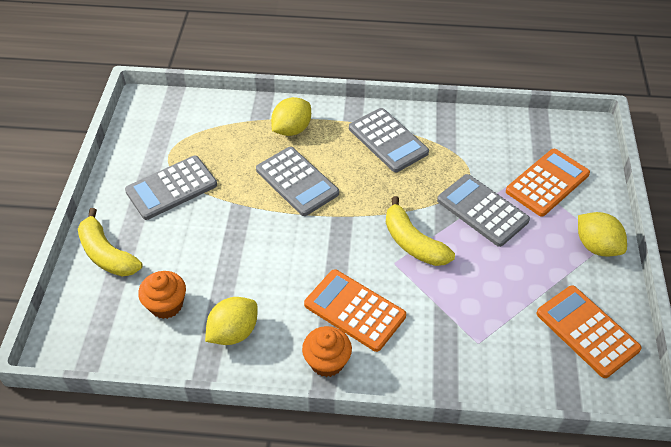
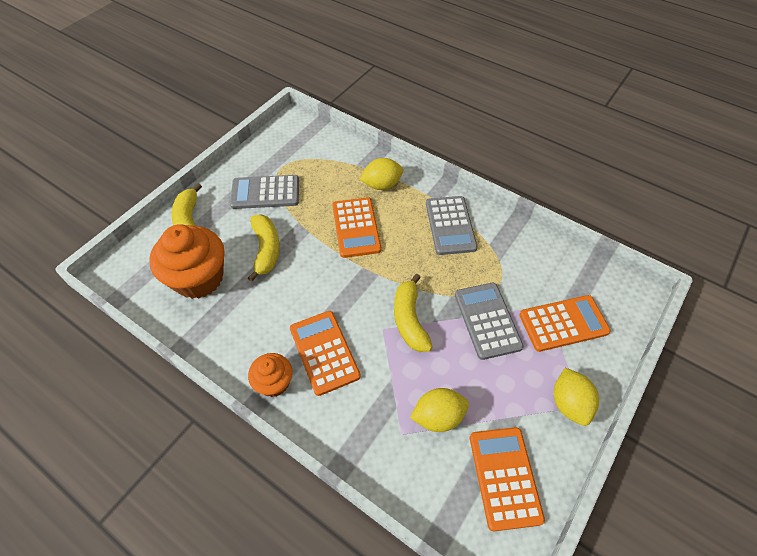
camera: 30 degrees right, 5 degrees up
(166, 305) = (199, 278): orange cupcake -> orange cupcake, size x1.83
(219, 244) = (266, 250): none -> yellow banana
(233, 332) = (227, 323): yellow lemon -> yellow lemon (438, 416)
(297, 181) = (356, 227): grey calculator -> orange calculator

